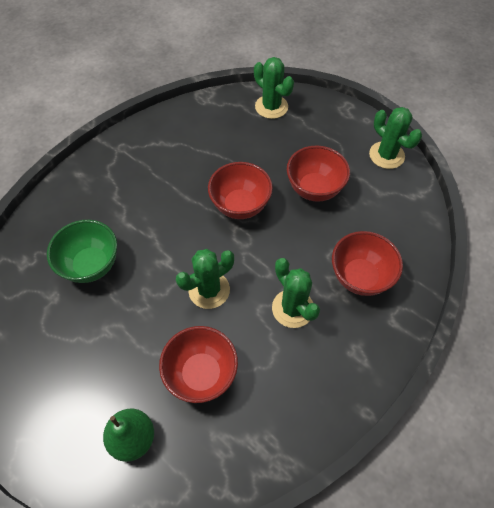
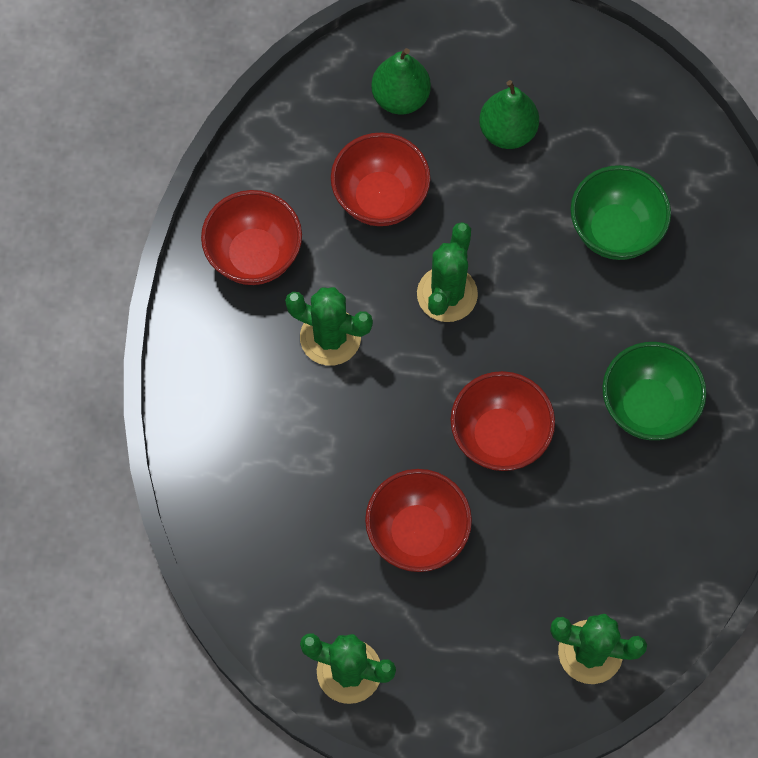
camera: 145 degrees right, 10 degrees up
(91, 364) = (507, 131): none -> green pear
(159, 177) = (647, 406): none -> green bowl
(360, 277) = (273, 433): red bowl -> red bowl (254, 256)

